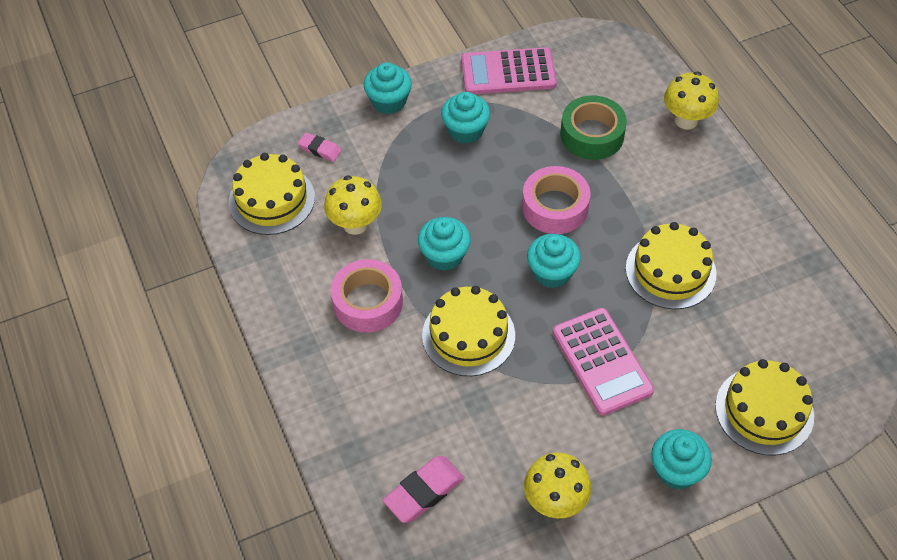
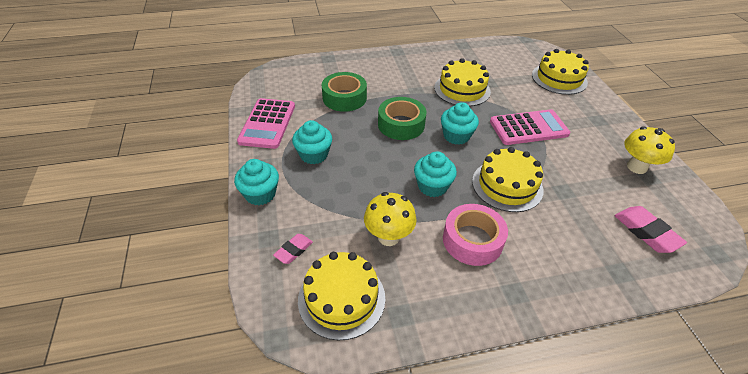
camera: 80 degrees left, 10 degrees down
(555, 207) = (401, 124): pink tape -> green tape
(676, 470) = (603, 115): turquoise cupcake -> none
(686, 120) = (348, 62): yellow mushroom -> none

